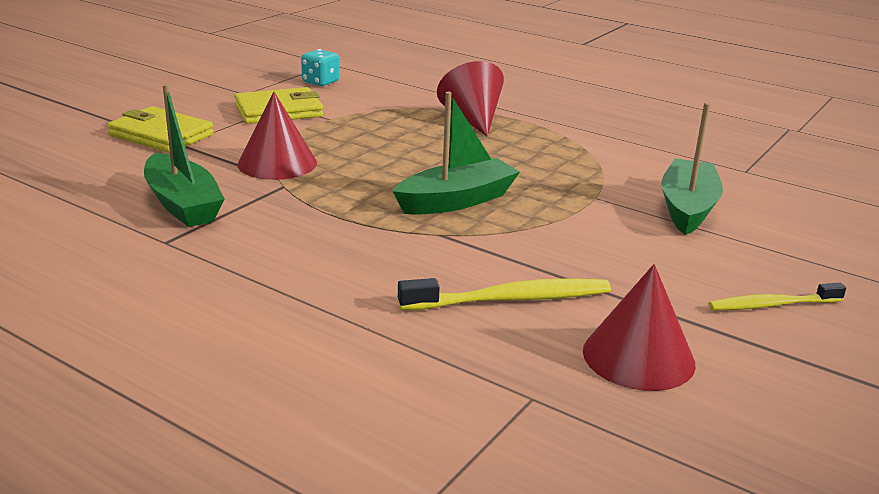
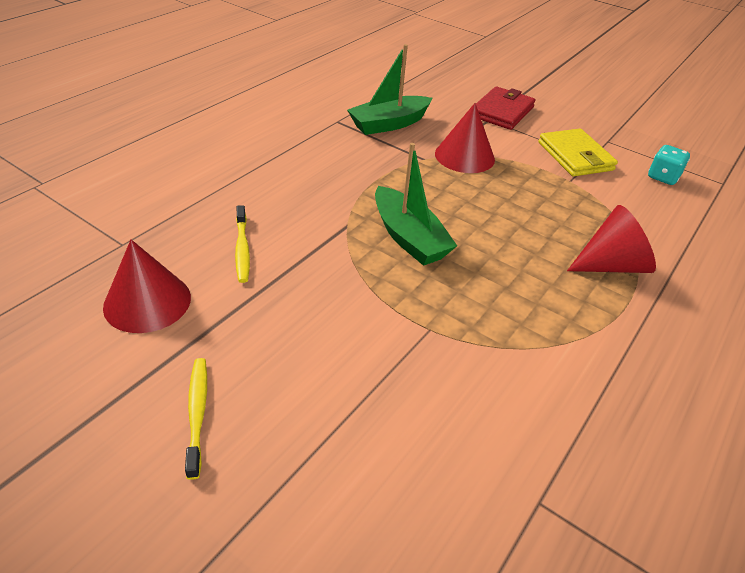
camera: 90 degrees right, 15 degrees up
(161, 135) = (502, 112): yellow wallet -> red wallet
(511, 299) = (242, 249): yellow toothbrush -> yellow toothbrush, size x0.66
(687, 208) = (410, 401): green boat -> none

